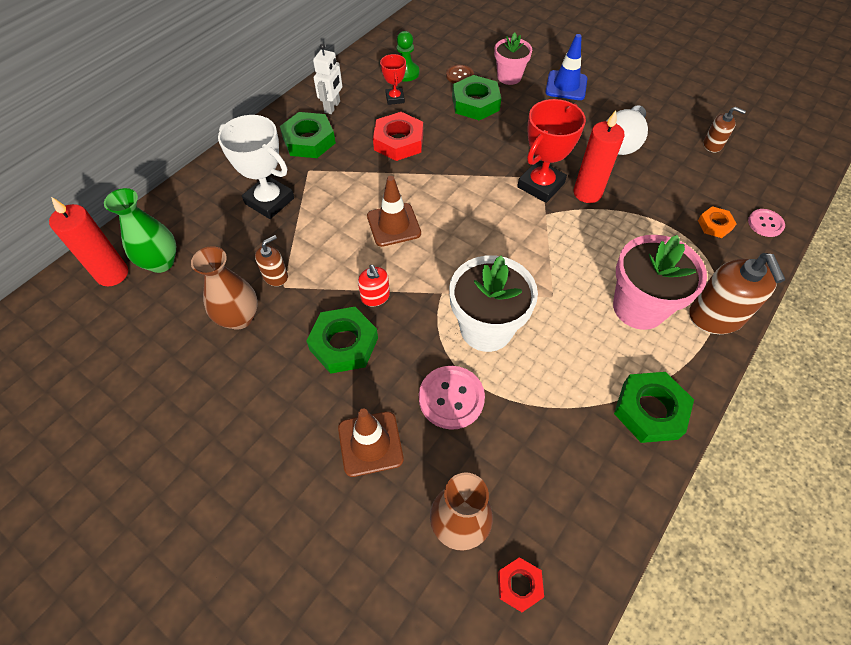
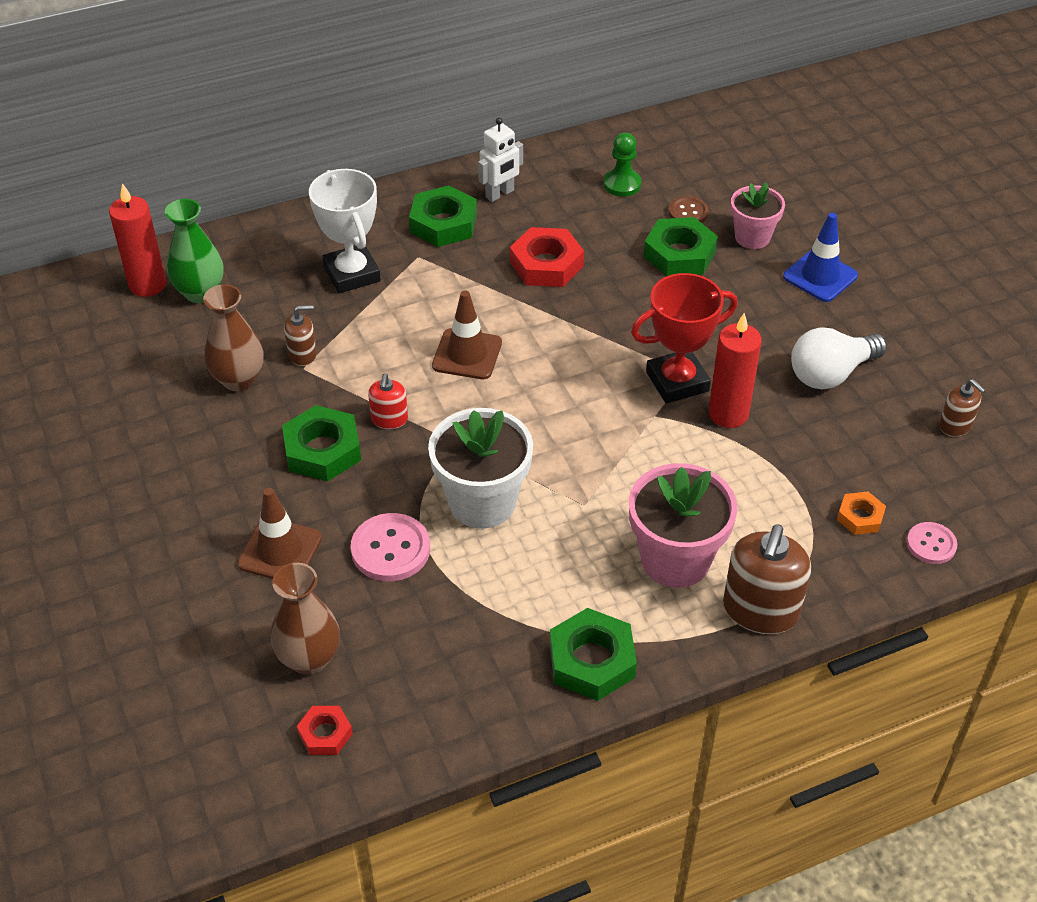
camera: 30 degrees right, 10 degrees down
(395, 98) = (583, 211): red trophy -> none

